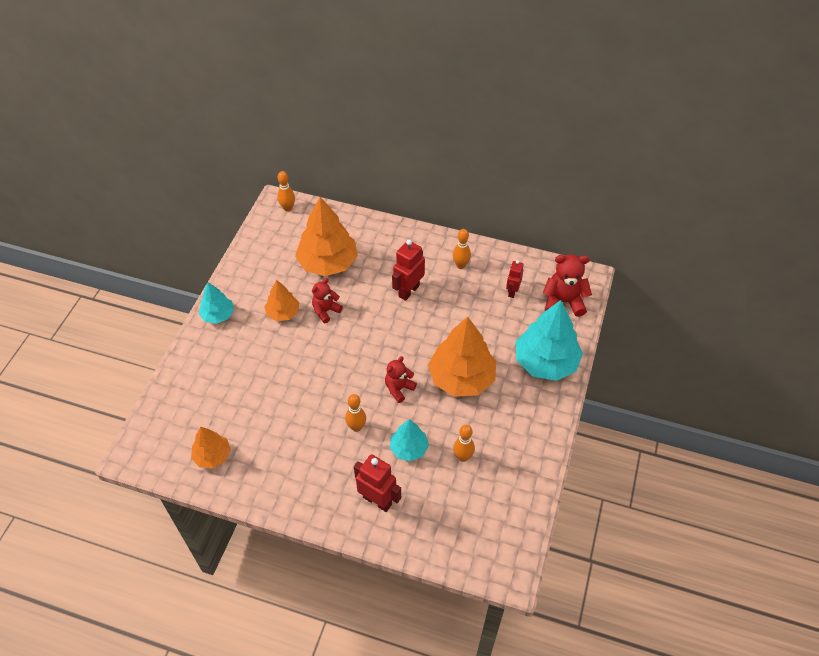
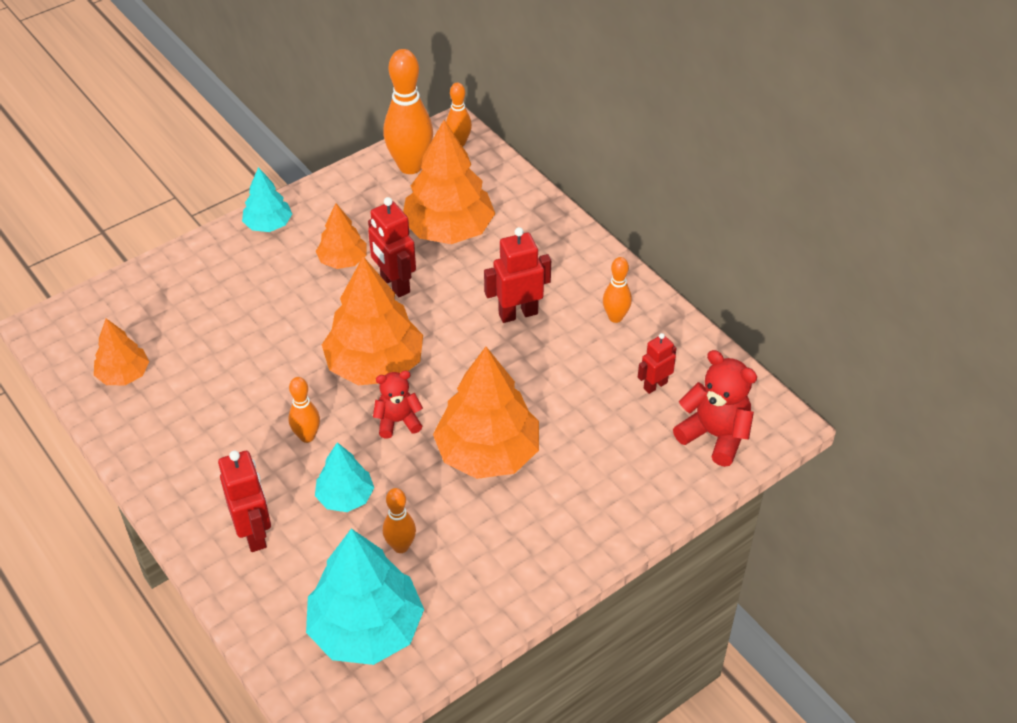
camera: 35 degrees right, 5 degrees down
(272, 236) = (410, 166): none -> orange bowling pin
(326, 311) = (394, 284): red teddy bear -> red robot
(357, 364) = (375, 365): none -> orange tree
(546, 362) = (617, 496): turquoise tree -> turquoise tree (366, 628)

